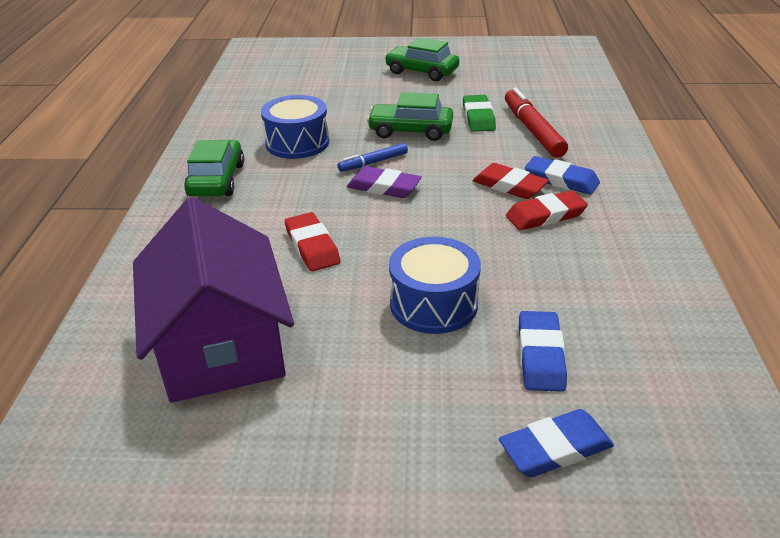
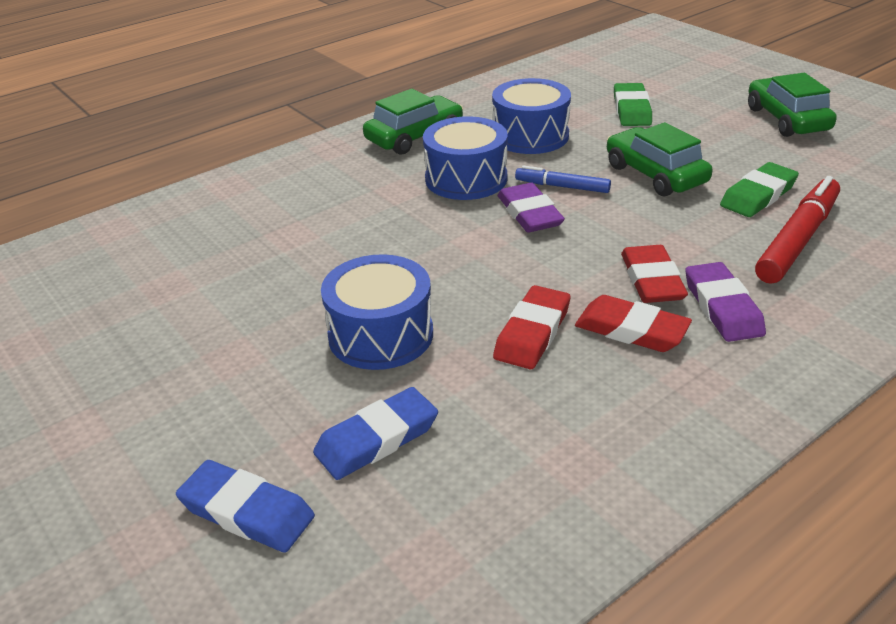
camera: 50 degrees right, 0 degrees up
(220, 345) = (204, 261): purple house -> none
(306, 188) = (466, 179): none -> blue drum
(312, 246) = (383, 229): red eraser -> red eraser (532, 333)
(330, 101) = (632, 110): none -> green eraser
(561, 180) = (722, 307): blue eraser -> purple eraser

